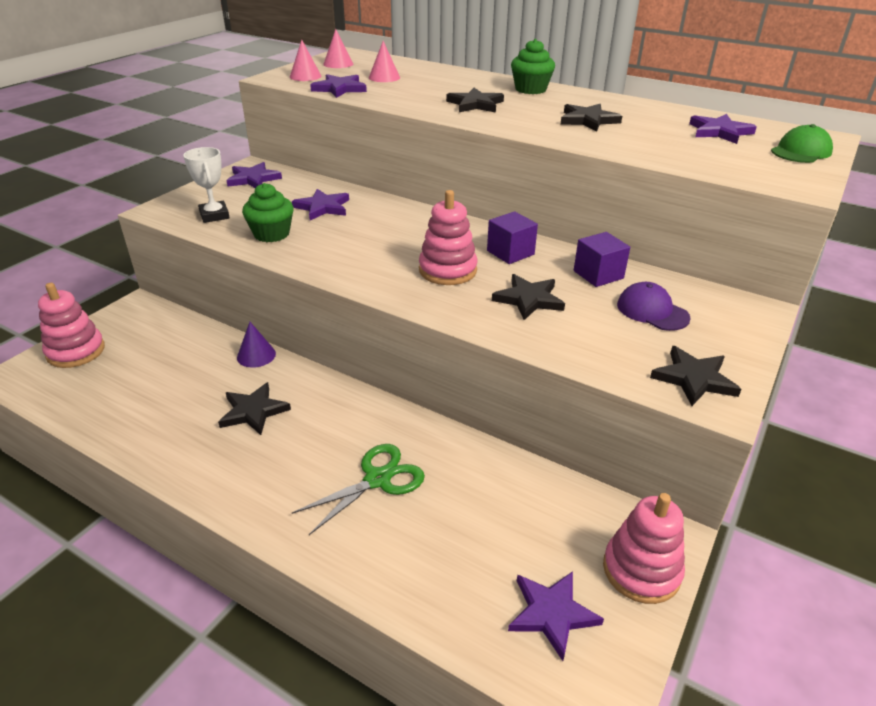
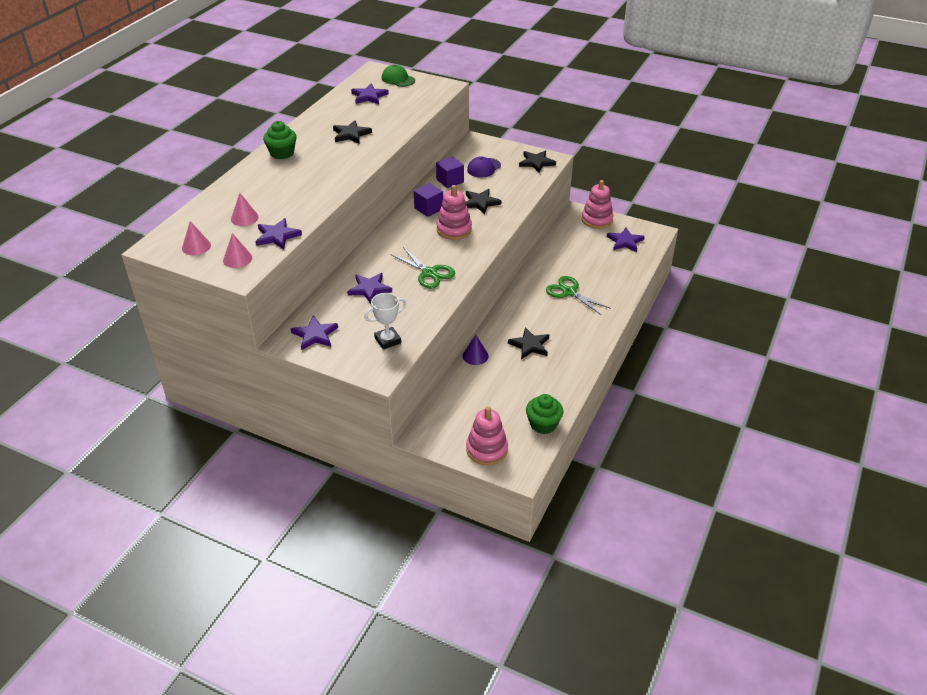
camera: 95 degrees left, 5 degrees up
(271, 234) = (415, 306): green cupcake -> green cupcake (543, 424)
(340, 246) = (429, 273): none -> green scissors
(475, 104) = (318, 174): black star -> none

